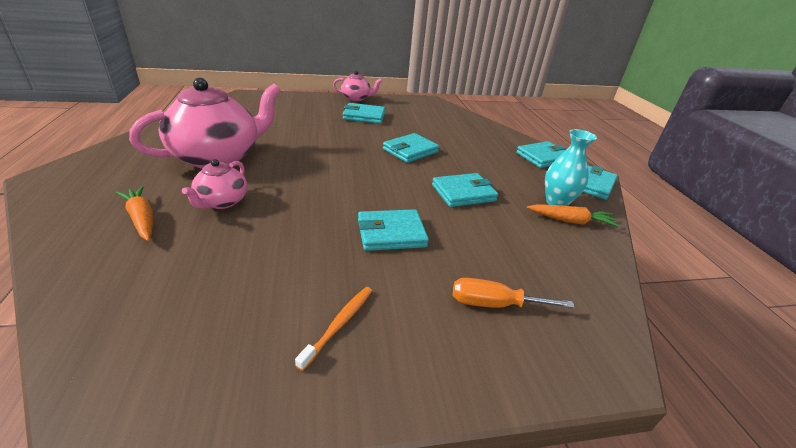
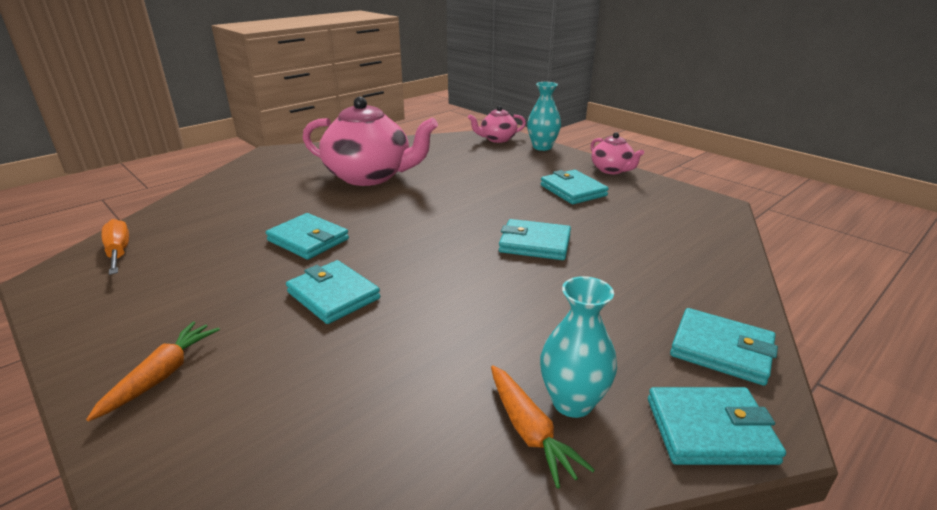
camera: 60 degrees right, 5 degrees down
(141, 218) = (251, 195): orange carrot -> orange carrot (162, 375)
(222, 202) = (302, 207): pink teapot -> pink teapot (497, 139)
(290, 96) = (542, 147): none -> turquoise vase
(339, 324) = (171, 320): orange toothbrush -> none
(463, 193) = (481, 311): turquoise wallet -> turquoise wallet (308, 240)
(494, 304) = (253, 404): orange screwdriver -> orange screwdriver (119, 252)

